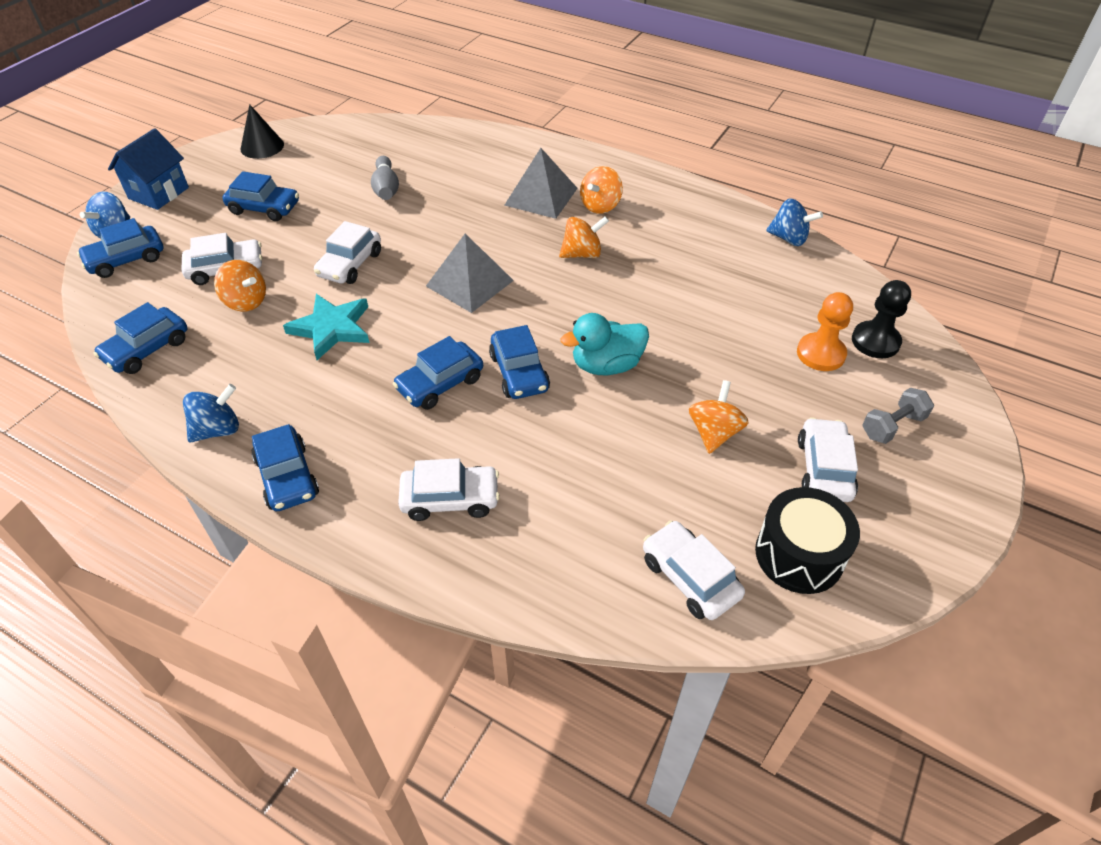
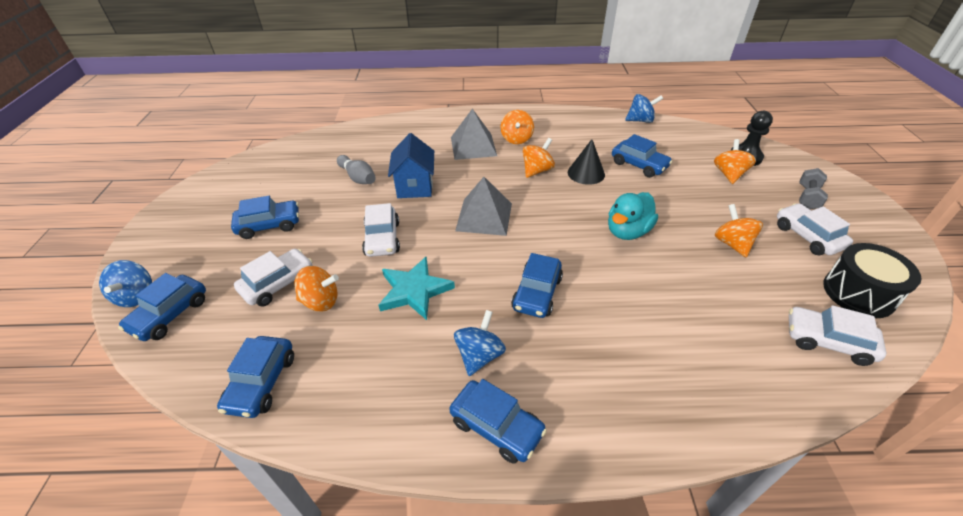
camera: 30 degrees left, 5 degrees down
(159, 193) = (156, 248): blue house -> blue house (415, 186)
(218, 429) = (397, 419): blue spinning top -> blue spinning top (479, 355)
(262, 146) = (225, 182): black cone -> black cone (586, 173)
(450, 499) = (633, 373): white car -> none
(519, 373) = (580, 261): blue car -> blue car (639, 165)
(820, 354) = (729, 174): orange pawn -> orange spinning top

